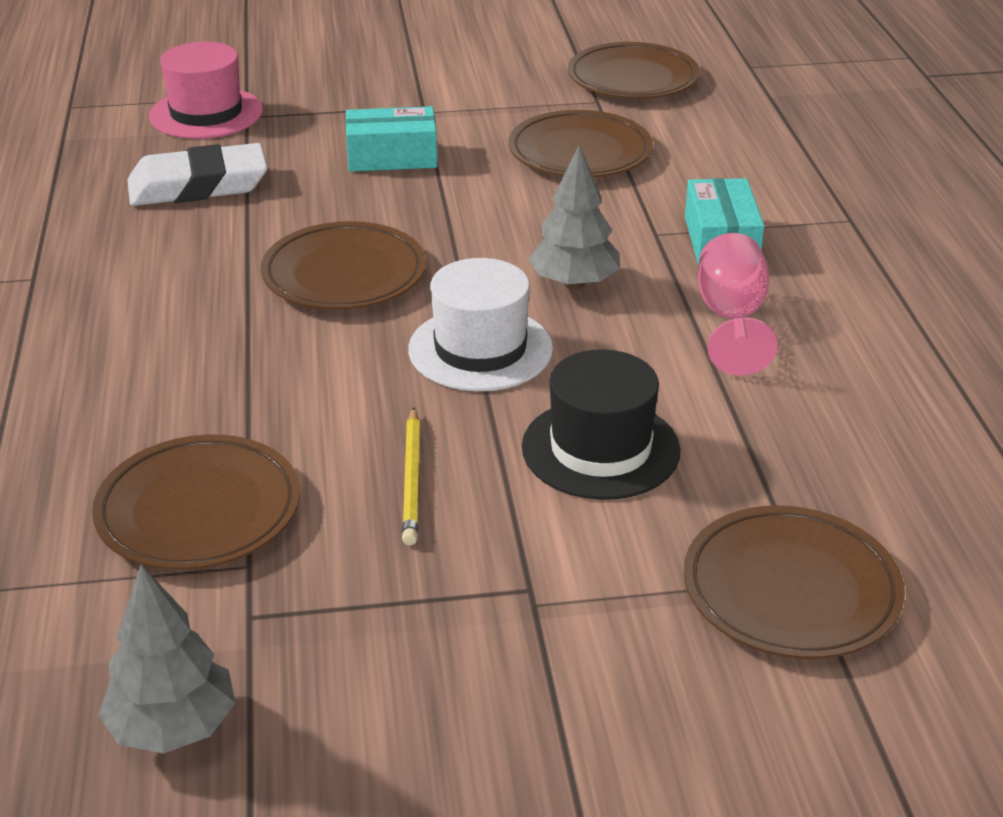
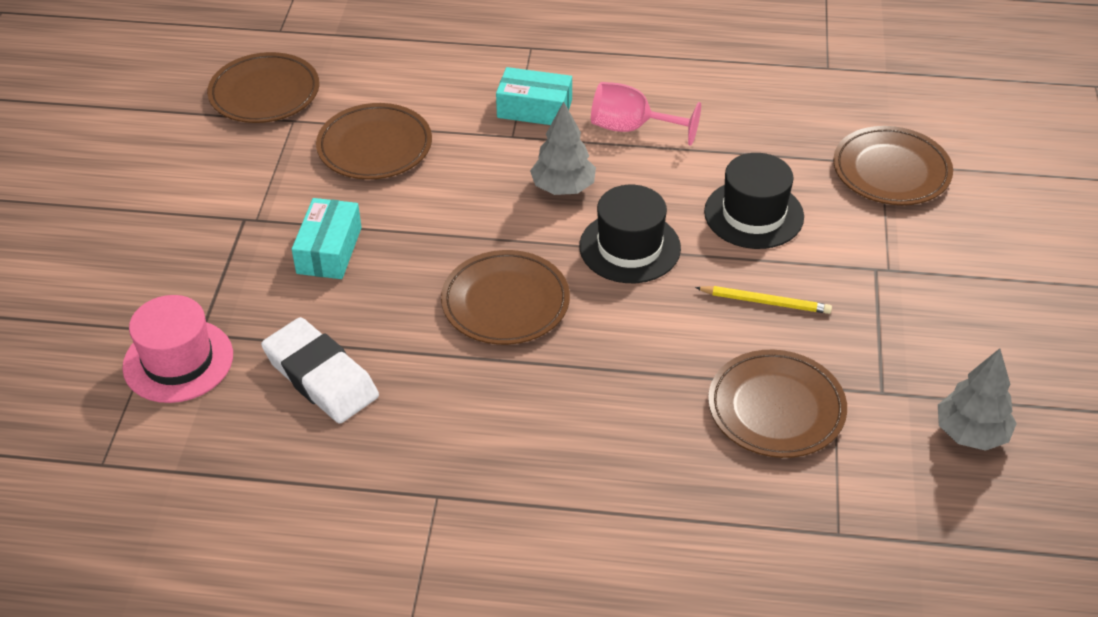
camera: 75 degrees left, 10 degrees up
(198, 186) = (321, 377): white eraser -> white eraser turned 45 degrees counterclockwise
(480, 349) = (629, 247): white hat -> black hat

